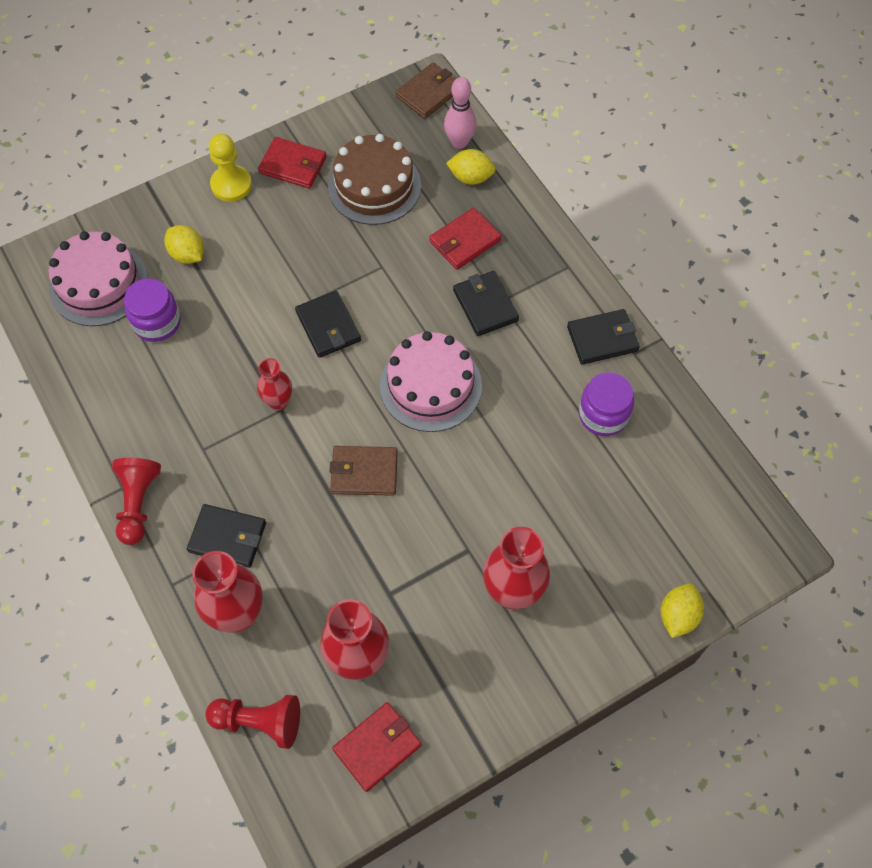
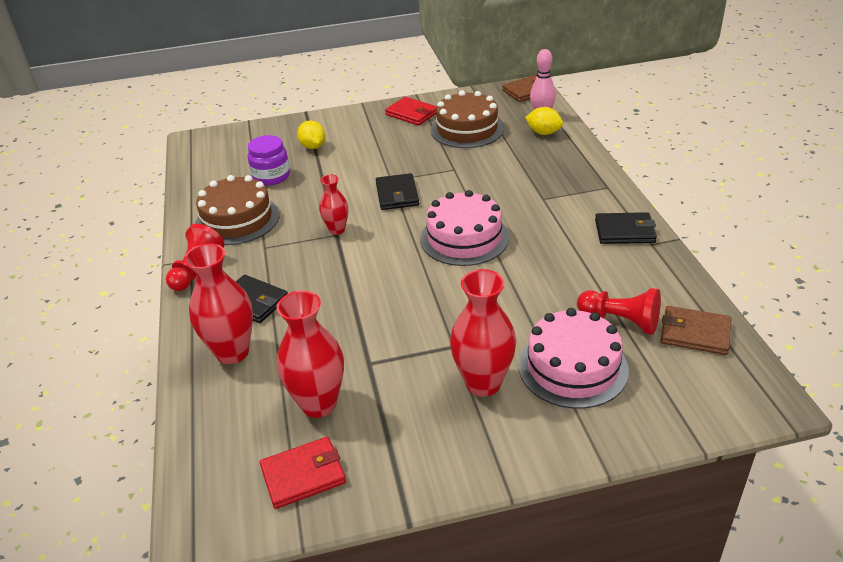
camera: 20 degrees right, 25 degrees down
(99, 284) = (243, 153): pink cake -> pink cake (573, 367)
(148, 409) = (237, 219): none -> brown cake
(231, 185) = (363, 118): yellow pawn -> none
(259, 722) = (207, 431): red pawn -> red pawn (620, 321)
(364, 472) = (384, 280): brown wallet -> brown wallet (695, 333)
(465, 241) = (526, 164): red wallet -> none
(485, 305) = (529, 199): black wallet -> none
(603, 415) = (611, 277): purple jar -> none
(678, 616) = (646, 434): yellow lemon -> none

